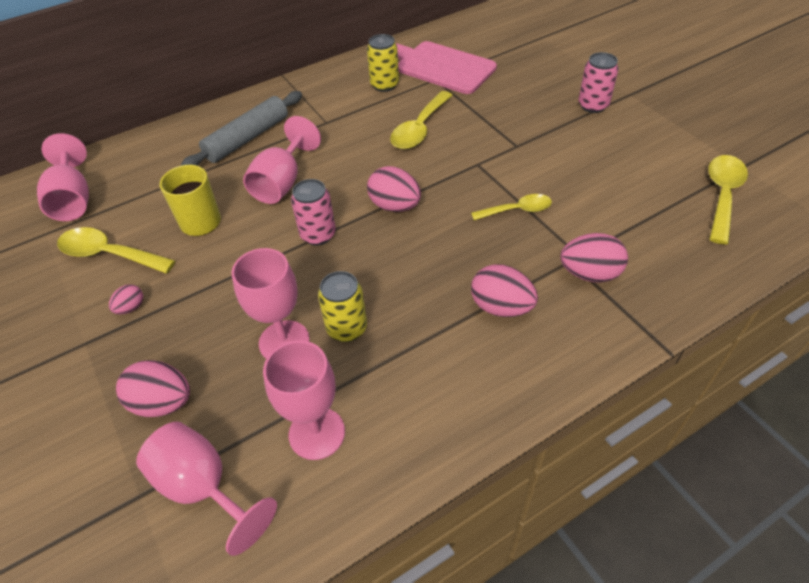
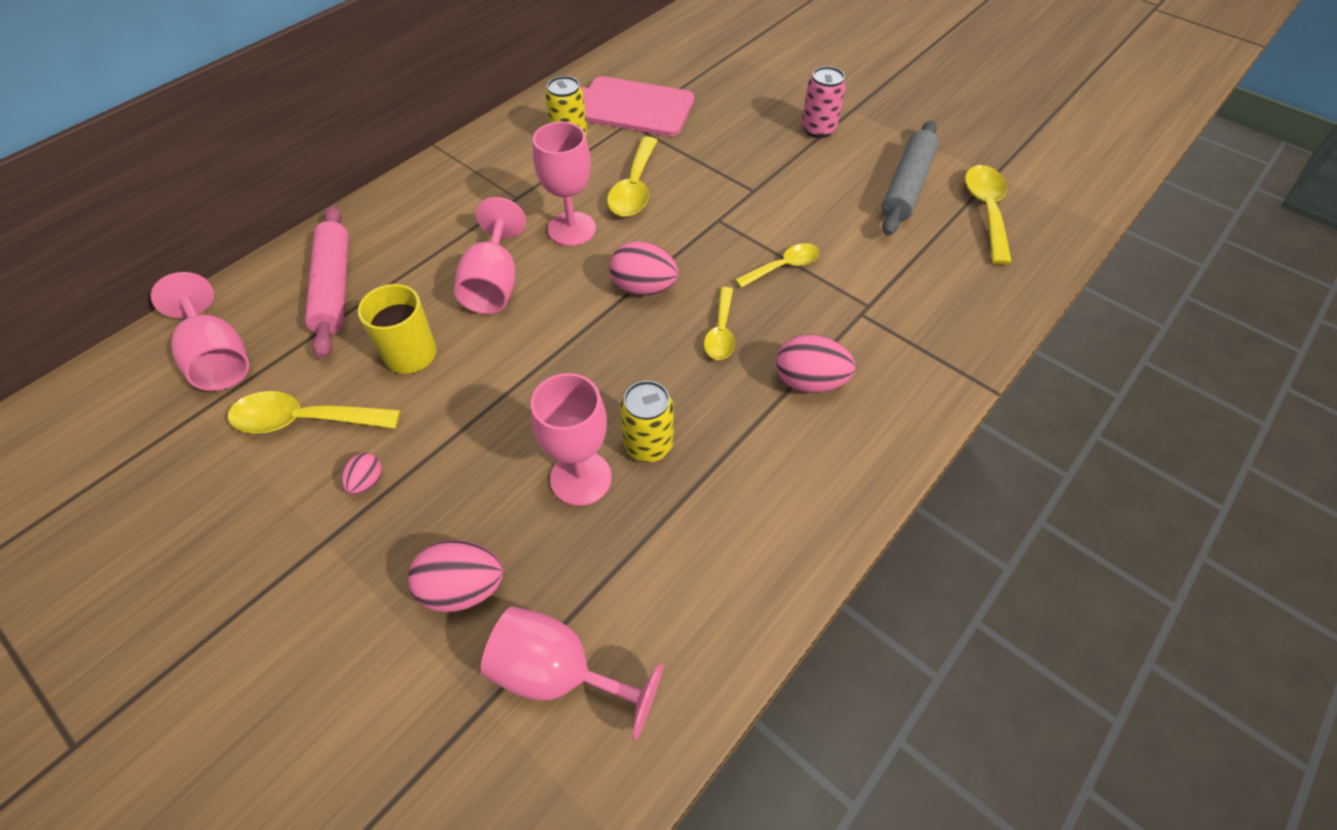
camera: 20 degrees left, 5 degrees up
(169, 165) = (334, 288): none -> pink rolling pin
(247, 138) = (424, 235): grey rolling pin -> grey rolling pin (906, 186)
(317, 433) = (664, 574): pink goblet -> pink goblet (571, 229)
(318, 235) = (566, 340): pink can -> none
(443, 252) = (721, 332): none -> yellow spoon
(589, 274) = (887, 324): pink egg -> none

